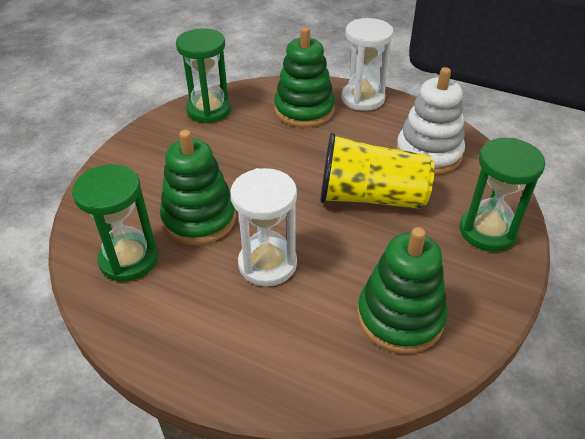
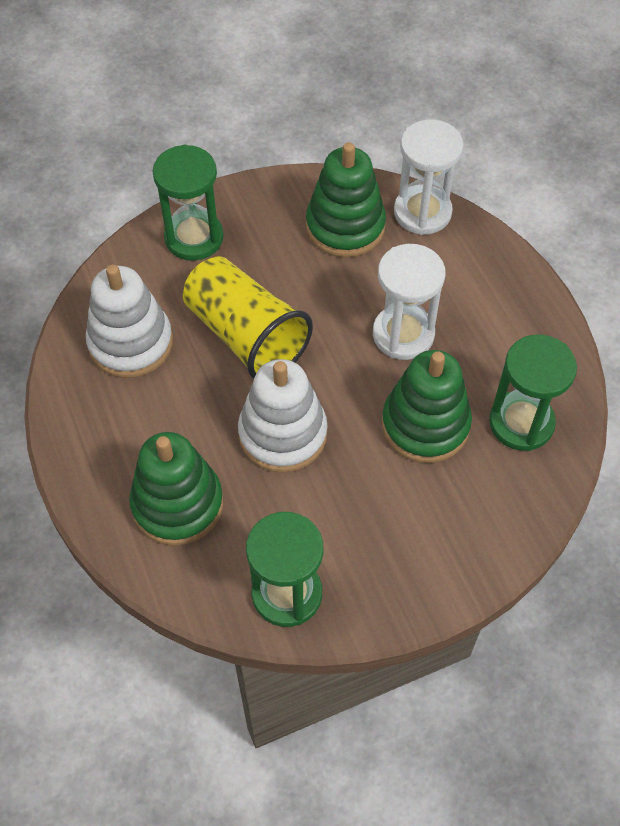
camera: 140 degrees left, 15 degrees up
(285, 164) = (283, 434): none -> white stacking toy
(362, 98) = (92, 471): white hourglass -> white hourglass (422, 212)

